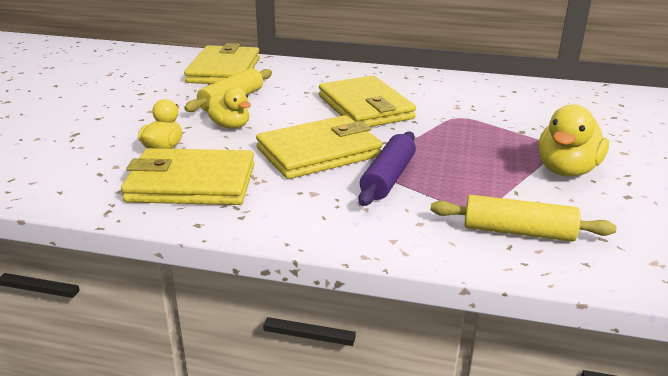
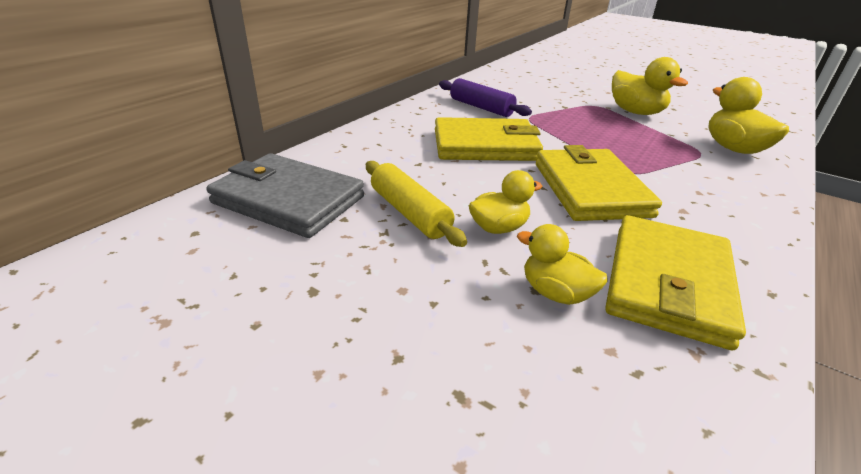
camera: 70 degrees left, 5 degrees up
(224, 70) = (288, 200): yellow wallet -> grey wallet
(388, 178) = (650, 170): purple rolling pin -> purple rolling pin (481, 107)
(518, 231) = (733, 149): yellow rolling pin -> yellow duck

